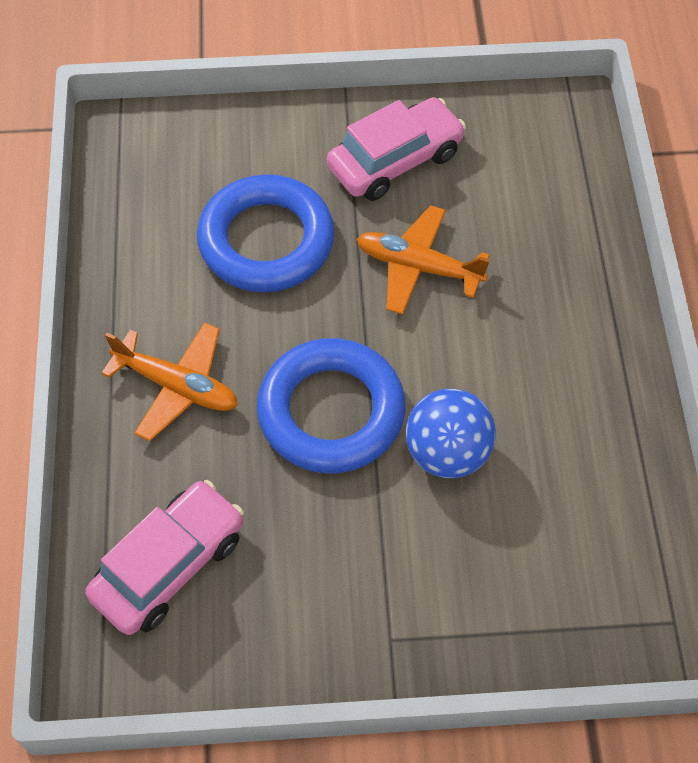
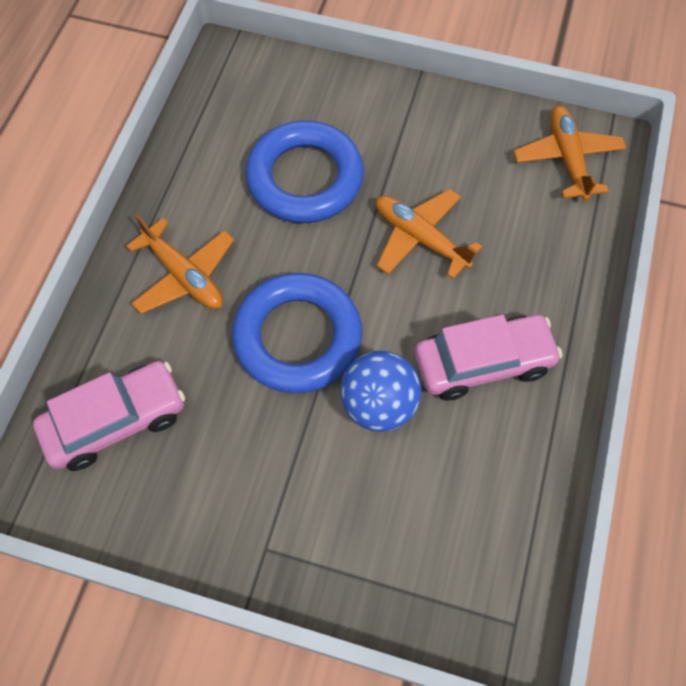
camera: 20 degrees right, 5 degrees up
(395, 161) = (438, 143): pink car -> pink car (483, 363)
(538, 138) = (567, 158): none -> orange plane

